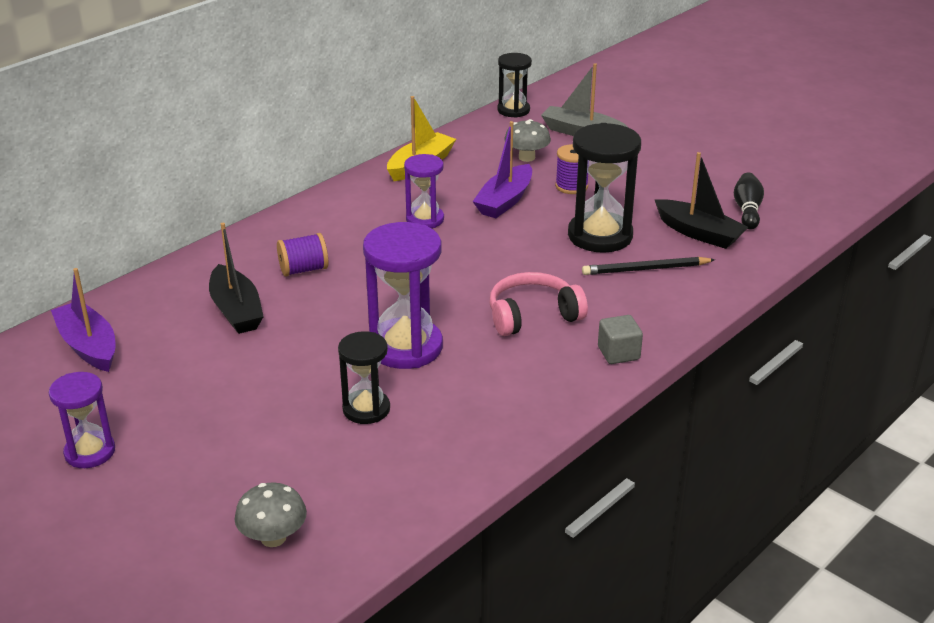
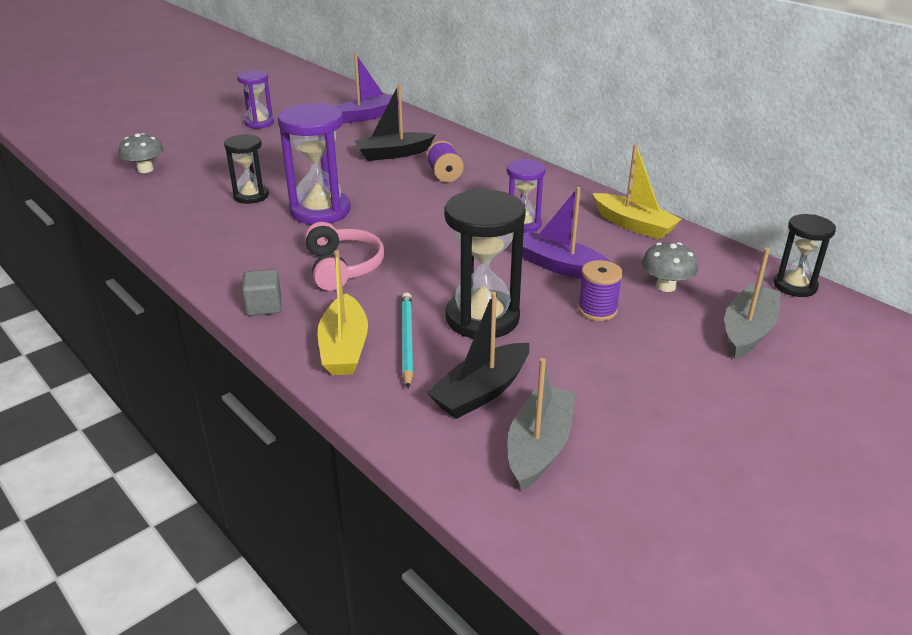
camera: 95 degrees right, 0 degrees up
(645, 269) = (407, 340): black pencil -> turquoise pencil
(667, 299) = (344, 347): none -> yellow boat
(747, 210) = (539, 446): black bowling pin -> grey boat

